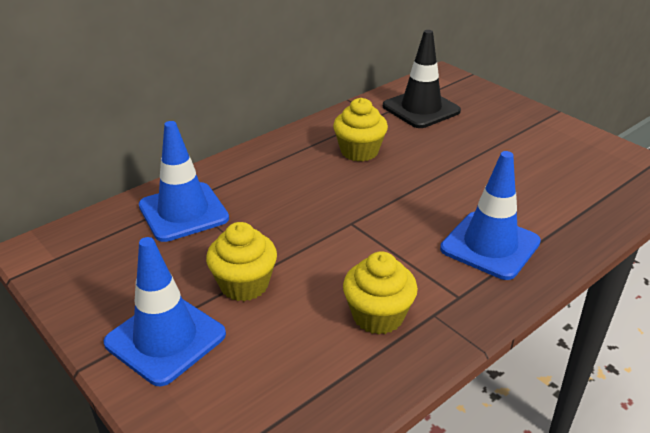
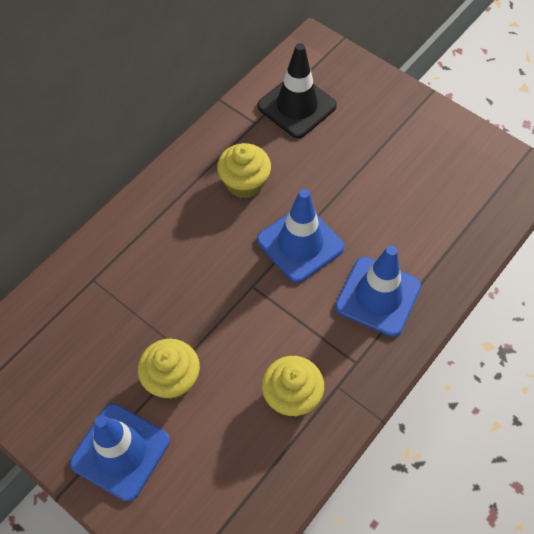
camera: 10 degrees left, 25 degrees up
(183, 212) = (94, 296): blue traffic cone -> blue traffic cone (300, 244)

